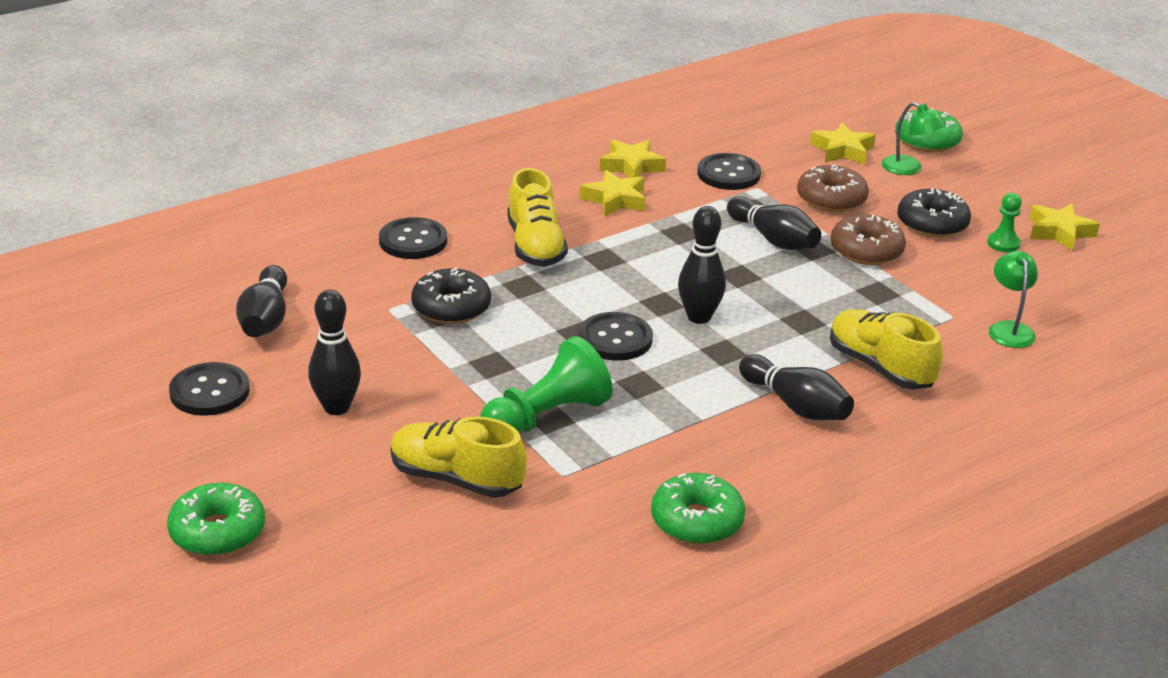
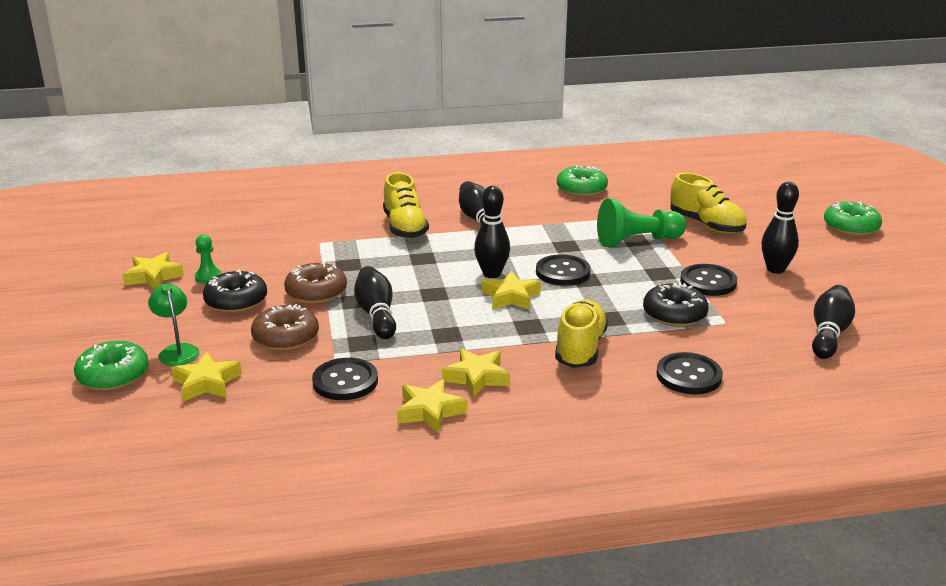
camera: 155 degrees left, 5 degrees down
(209, 392) = (867, 293): black button -> black button (708, 282)
(651, 290) = (511, 297): none -> yellow star
(1009, 329) = (295, 230): green lamp -> none

